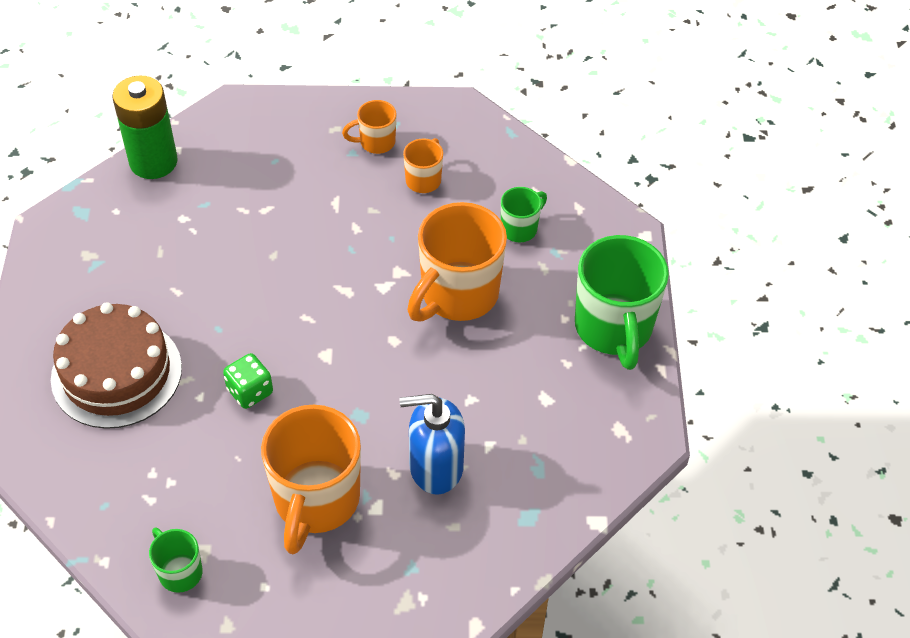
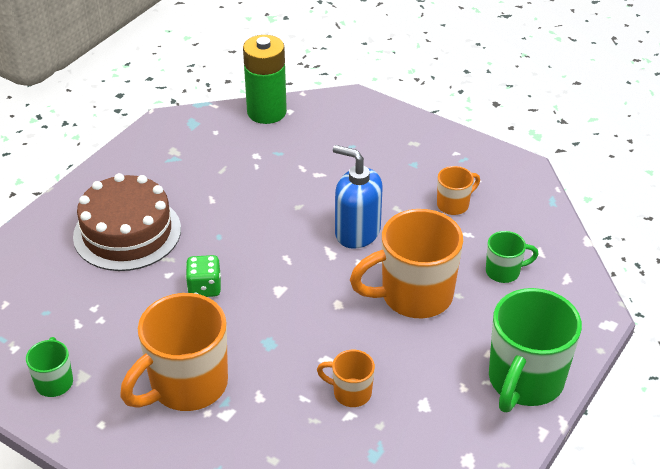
camera: 35 degrees right, 10 degrees down
(376, 142) = (437, 164): orange mug -> orange mug (350, 393)
(435, 467) = (294, 409): blue soap dispenser -> blue soap dispenser (357, 232)

